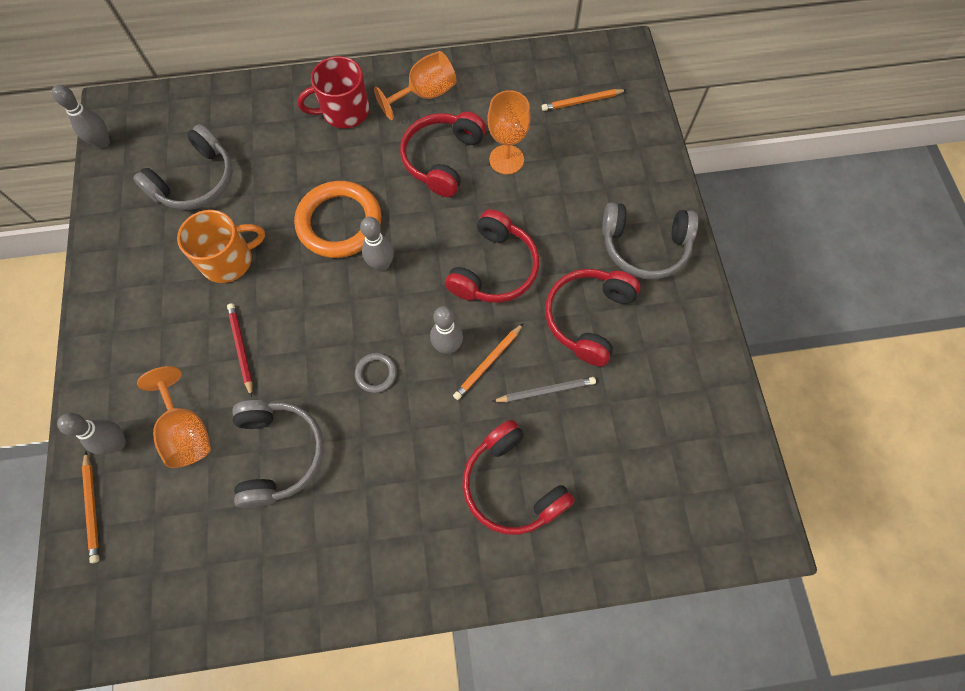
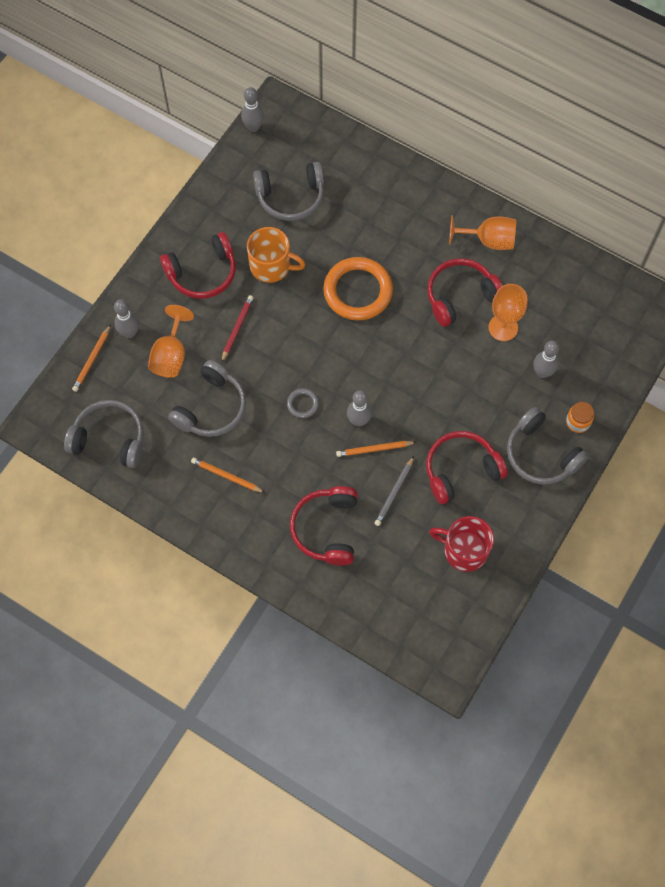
camera: 40 degrees right, 0 degrees up
(184, 585) = (109, 439): none -> grey headphones
(344, 111) = (424, 214): red mug -> red mug (464, 550)
(381, 264) = (361, 338): grey bowling pin -> grey bowling pin (542, 372)
(494, 269) = (429, 394): red headphones -> red headphones (202, 273)
(546, 391) = (394, 493): grey pencil -> grey pencil turned 90 degrees clockwise
(582, 101) = (594, 324): orange pencil -> orange pencil (226, 476)
(648, 194) = (578, 422): none -> orange jar

